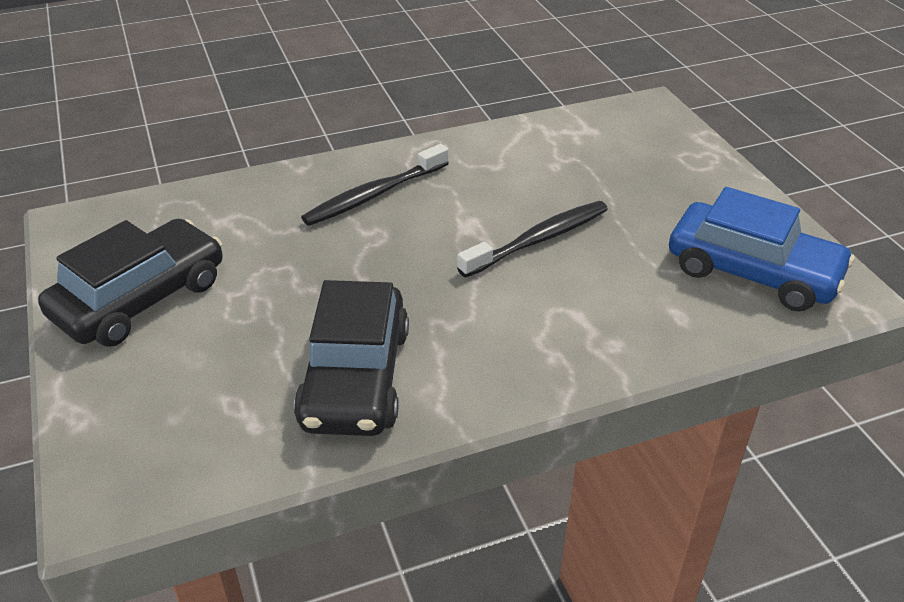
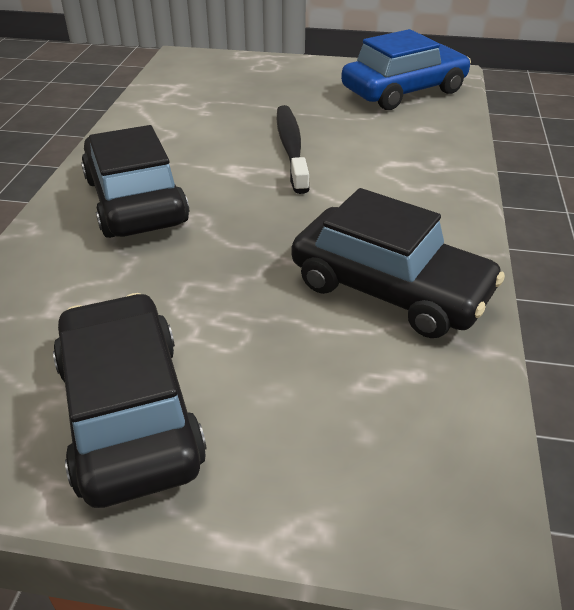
camera: 60 degrees left, 0 degrees up
(374, 195) = (135, 201): black toothbrush -> black car

